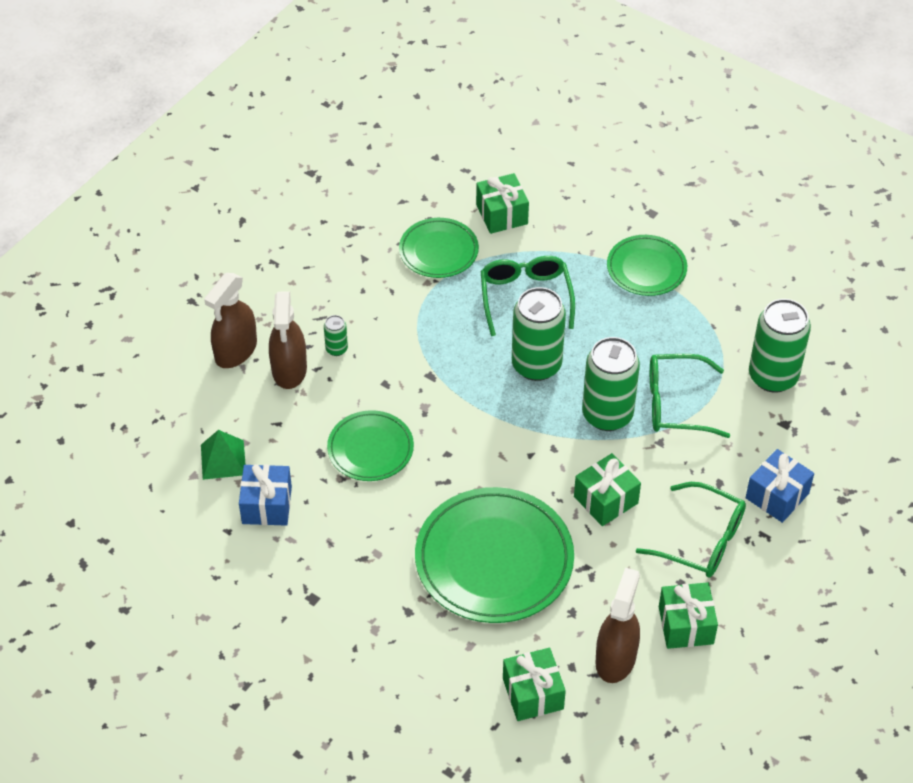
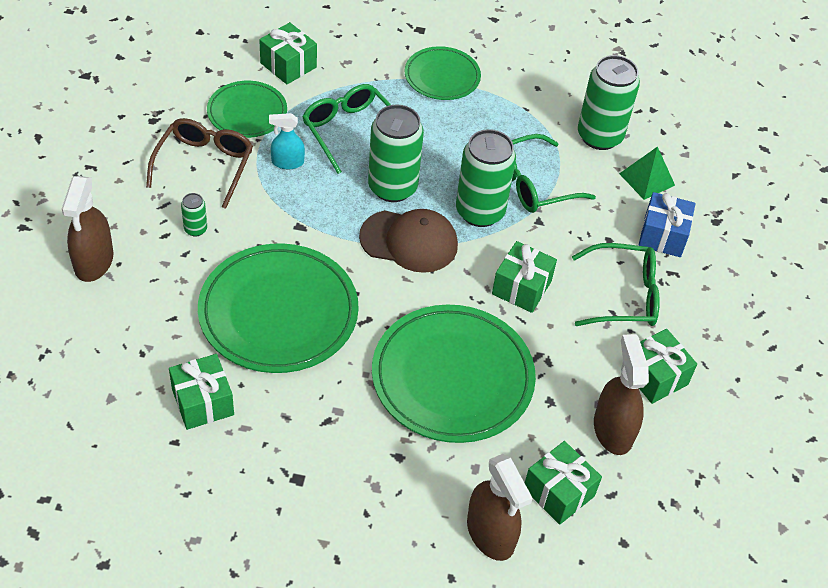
camera: 30 degrees left, 0 degrees up
(223, 459) = (134, 372): green pyramid -> green pyramid (647, 179)
(267, 505) = (203, 402): blue gift -> green gift
(289, 369) = (158, 263): brown spray bottle -> brown spray bottle (490, 534)
(370, 449) = (278, 313): green plate -> green plate, size x1.76
(374, 291) = (204, 165): none -> brown glasses
(451, 311) = (287, 162): none -> turquoise spray bottle
(524, 421) = (409, 241): none -> brown cap

